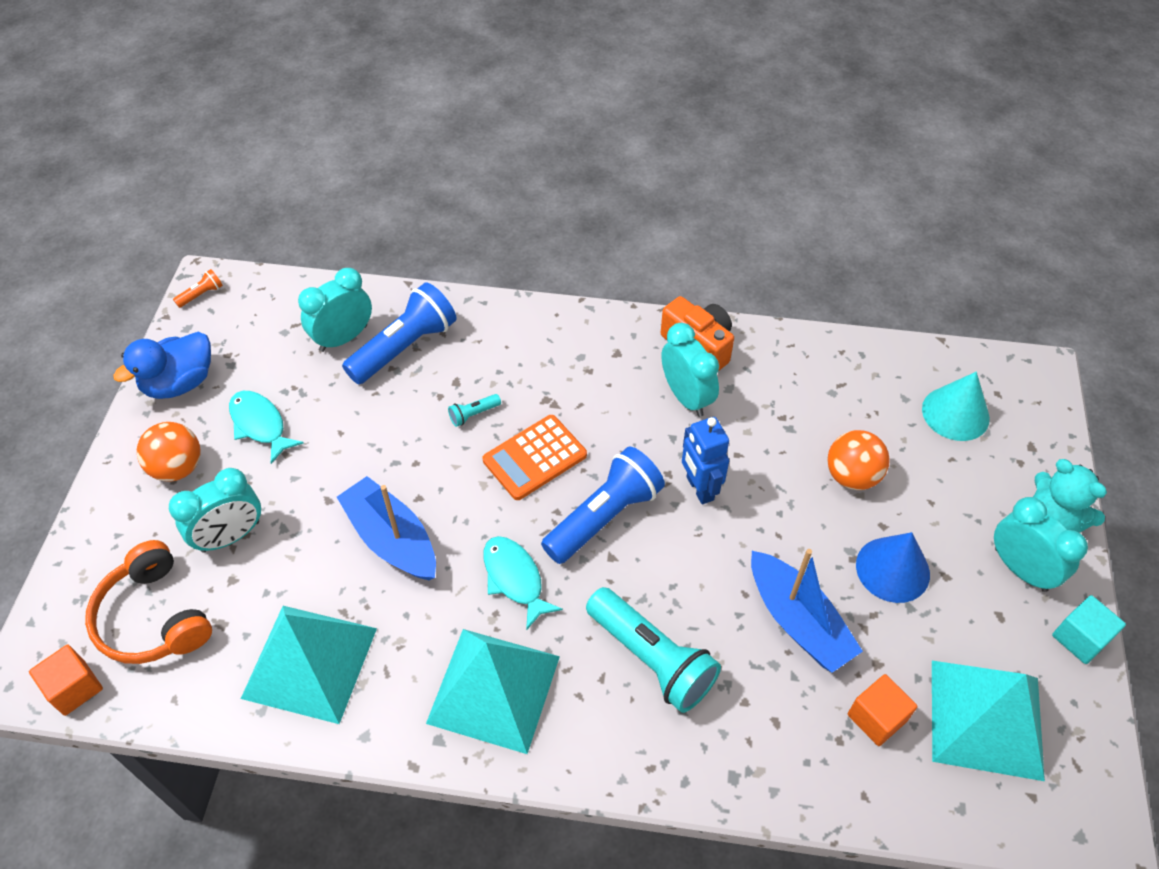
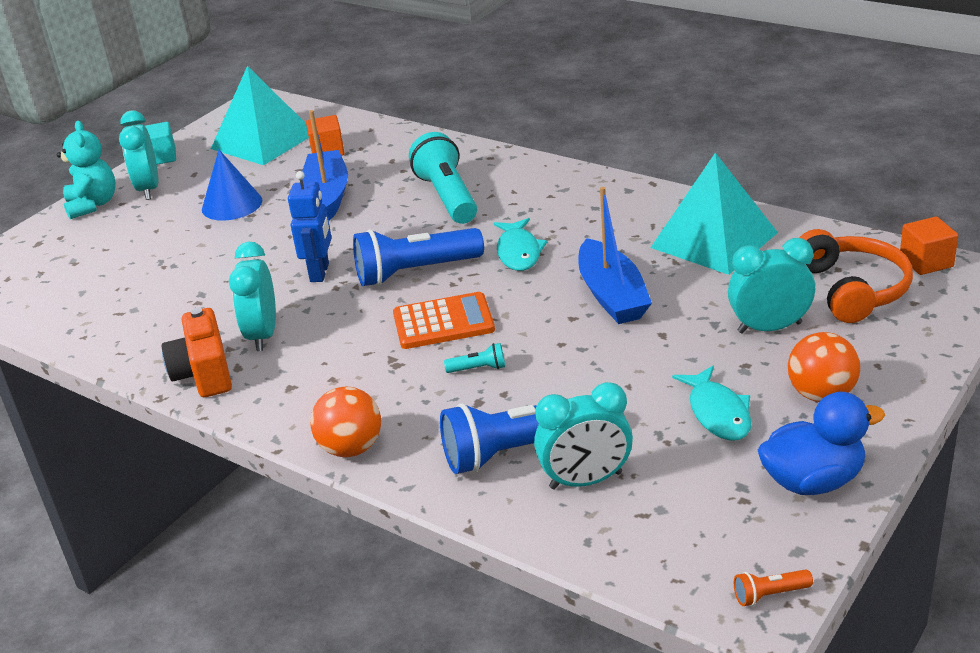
camera: 150 degrees left, 20 degrees down
(494, 689) = (573, 203): turquoise pyramid -> none
(852, 476) = (192, 255): orange ball -> orange ball (351, 448)
(955, 413) = (59, 273): turquoise cone -> none

